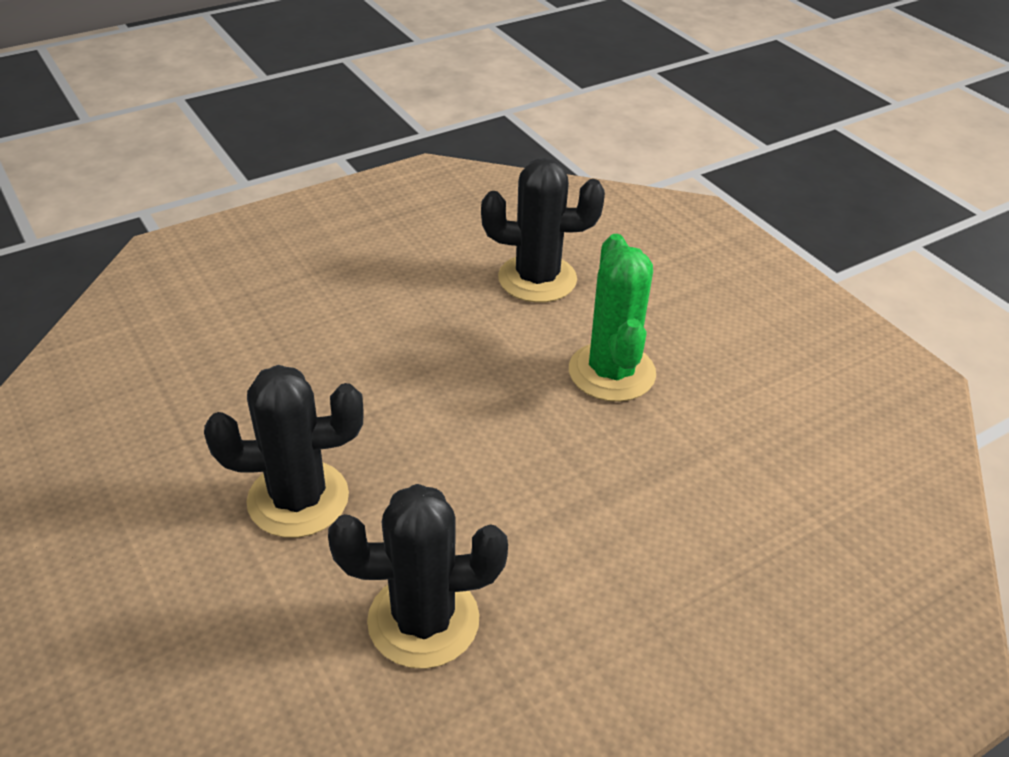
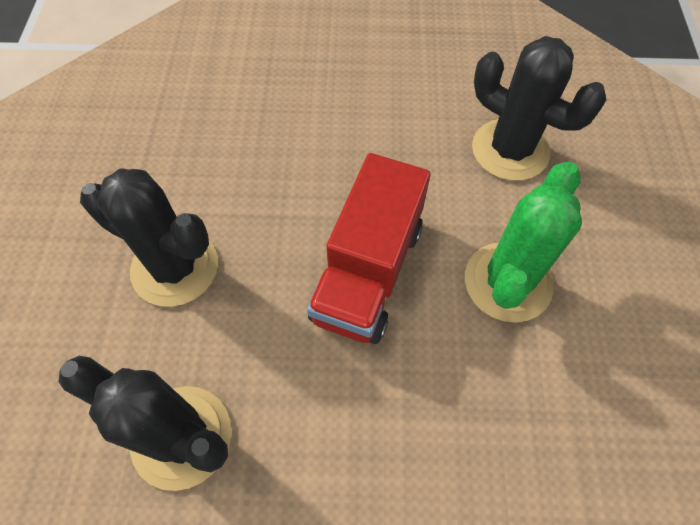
camera: 35 degrees right, 20 degrees up
(489, 418) = (368, 272): none -> red truck

